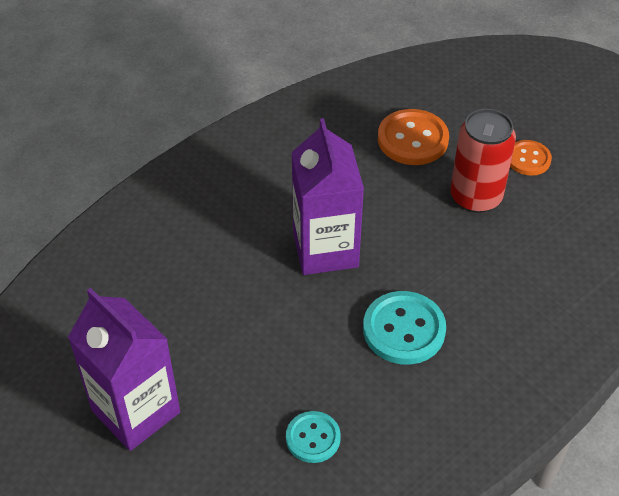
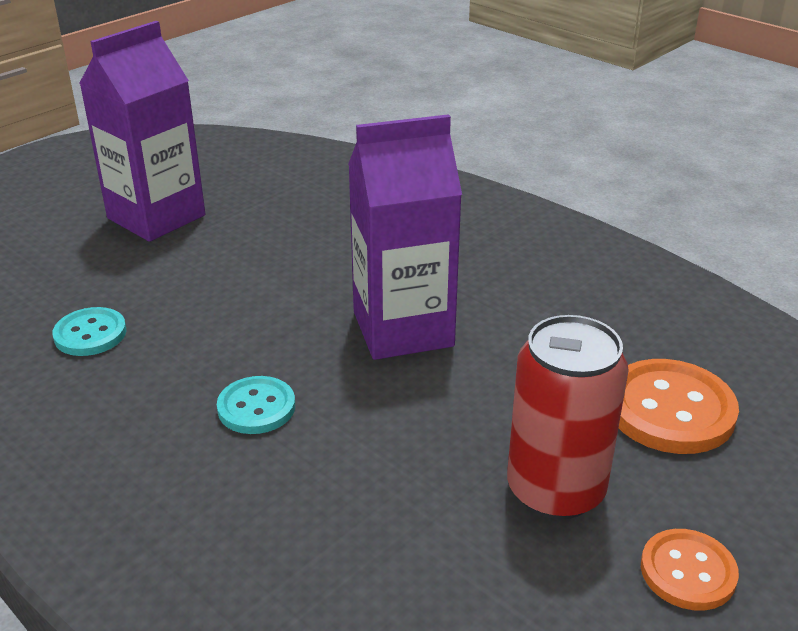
camera: 85 degrees right, 15 degrees down
(404, 329) = (256, 407): turquoise button -> turquoise button, size x0.61

